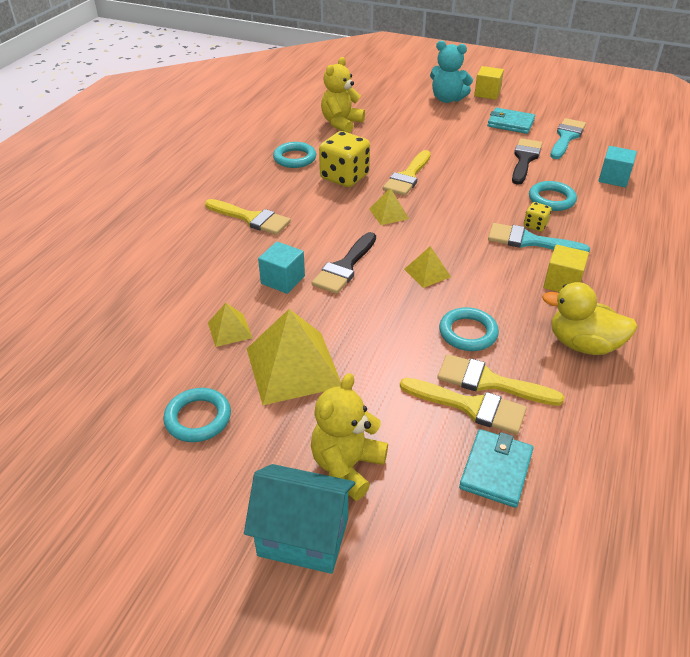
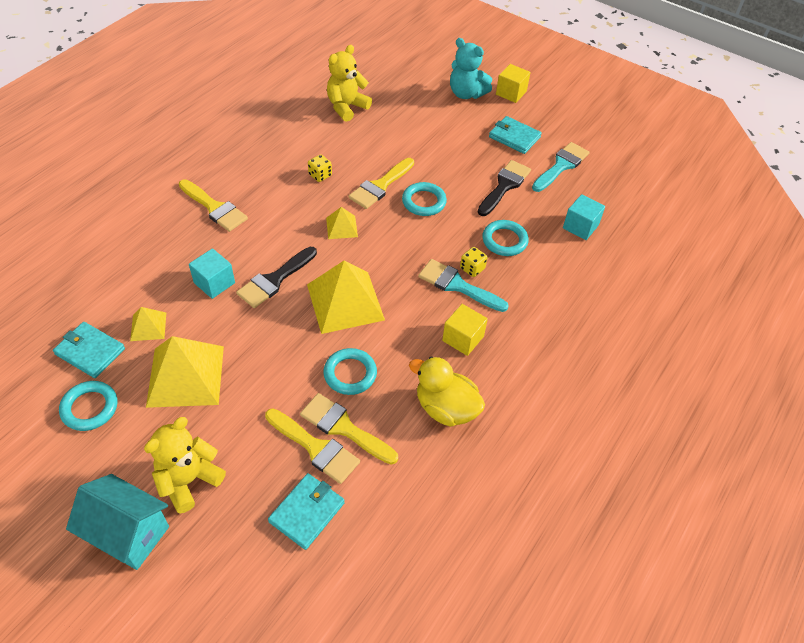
camera: 10 degrees right, 10 degrees up
(174, 364) = (90, 351): none -> turquoise wallet
(294, 158) = (283, 143): turquoise ring -> turquoise ring (424, 202)
(344, 177) = (320, 175): yellow dice -> yellow dice, size x0.48
(427, 273) = (345, 302): yellow pyramid -> yellow pyramid, size x2.02

